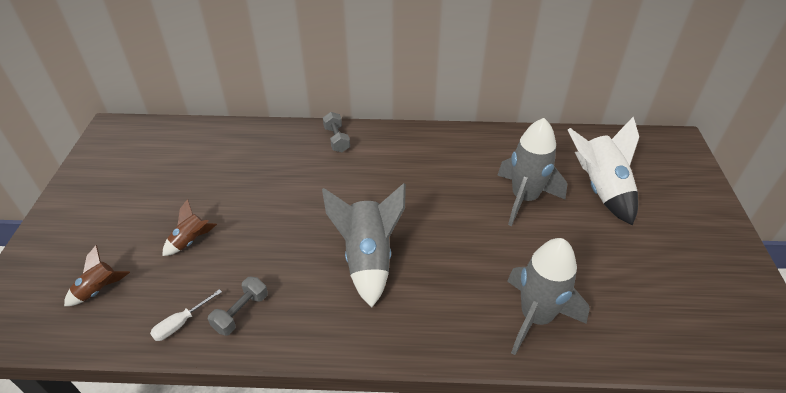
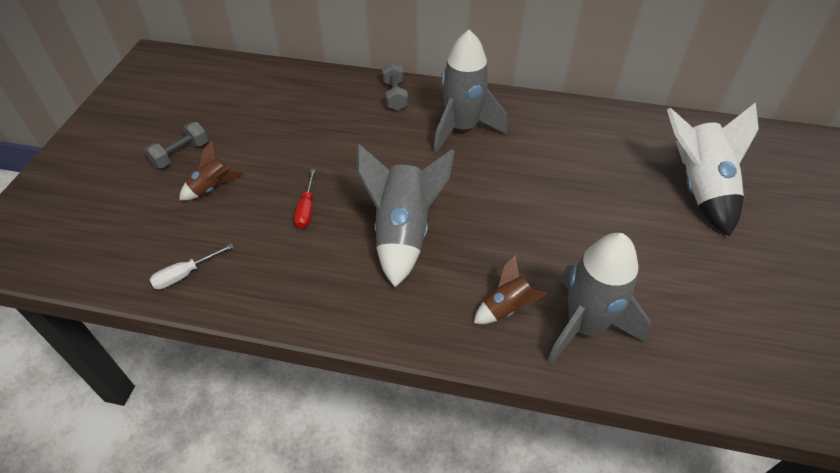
camera: 10 degrees right, 5 degrees up
(99, 290) = (107, 227): brown rocket -> brown rocket (506, 308)
(241, 312) = (251, 272): grey dumbbell -> grey dumbbell (180, 154)
(280, 248) = (306, 209): none -> red screwdriver
(524, 198) = (601, 188): grey rocket -> grey rocket (462, 129)

